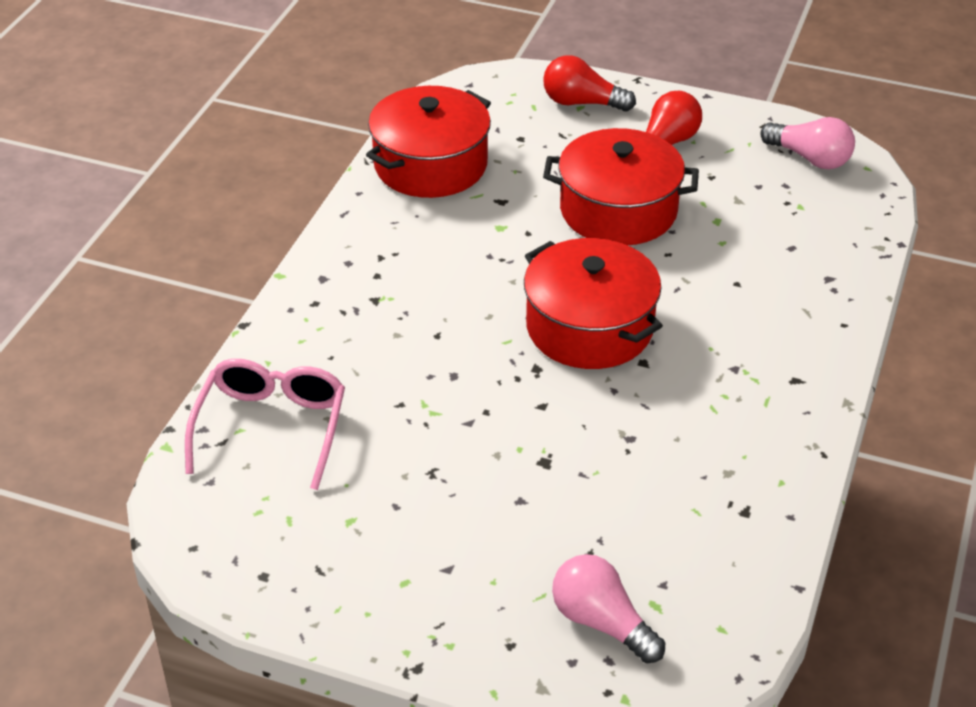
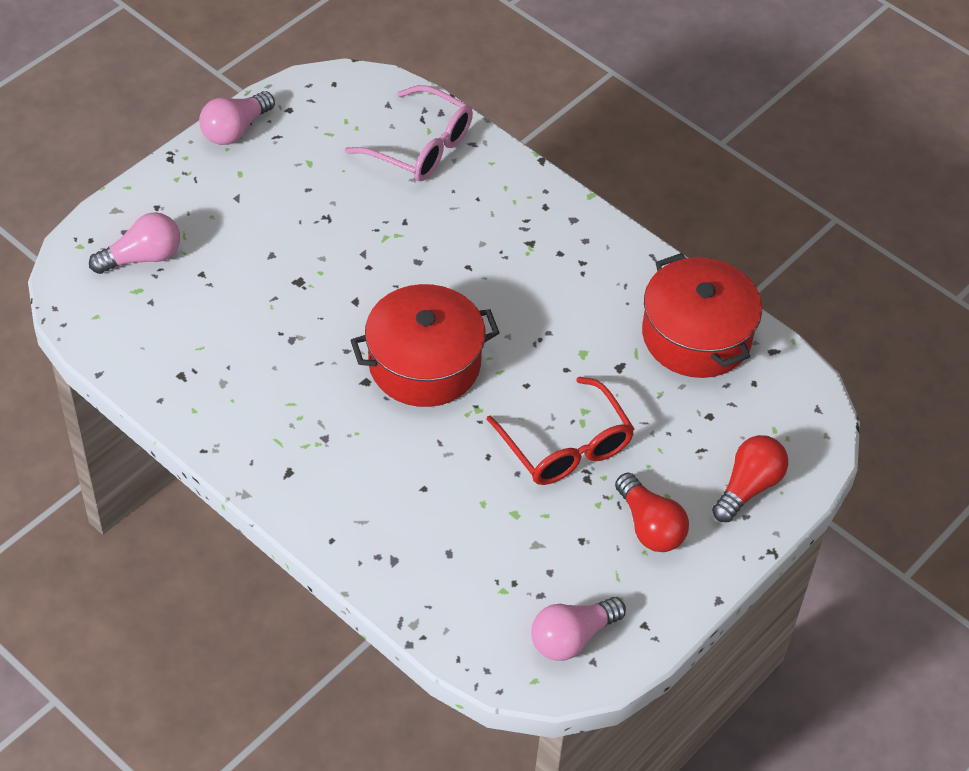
camera: 110 degrees right, 10 degrees up
(328, 617) = (235, 130): none -> pink light bulb
(618, 210) = (565, 445): red pot -> red glasses

